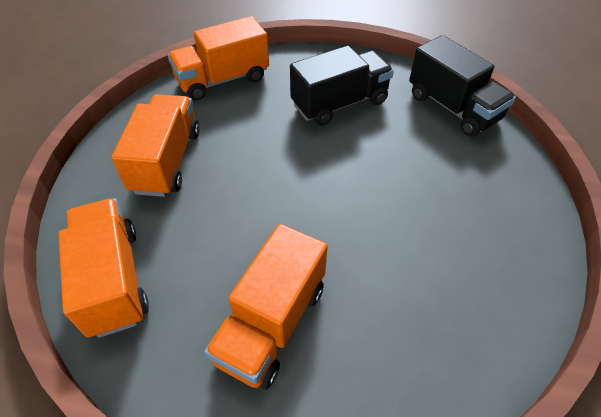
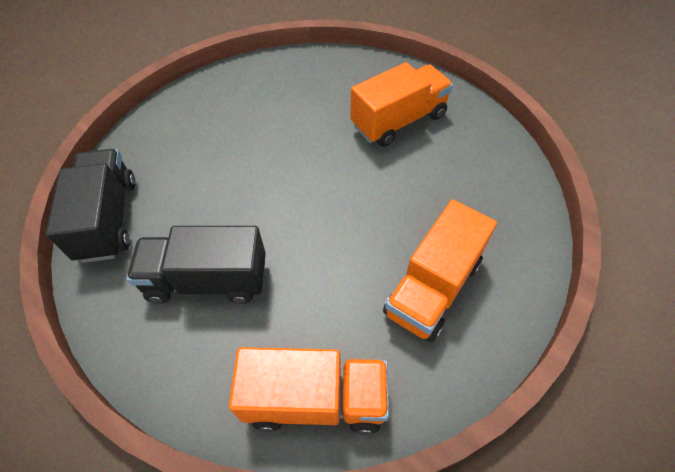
camera: 150 degrees left, 5 degrees up
(114, 280) = (504, 189): orange truck -> none

